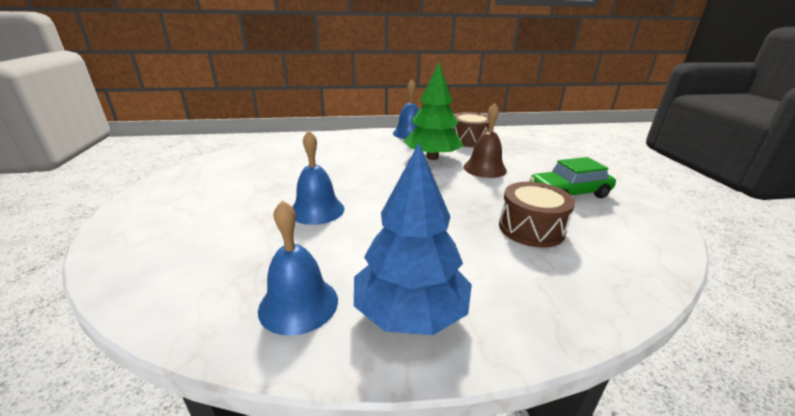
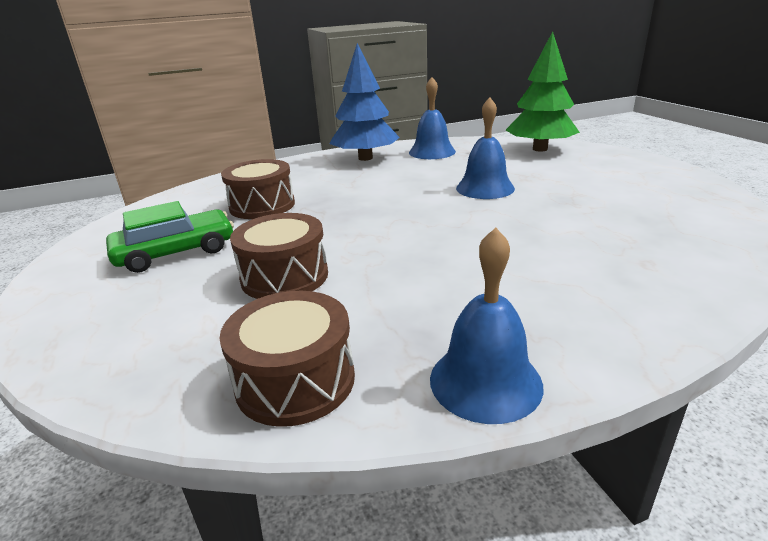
camera: 170 degrees right, 0 degrees up
(432, 157) = (386, 287): green tree -> green tree (540, 149)
(484, 168) = (284, 276): brown bell -> brown drum

